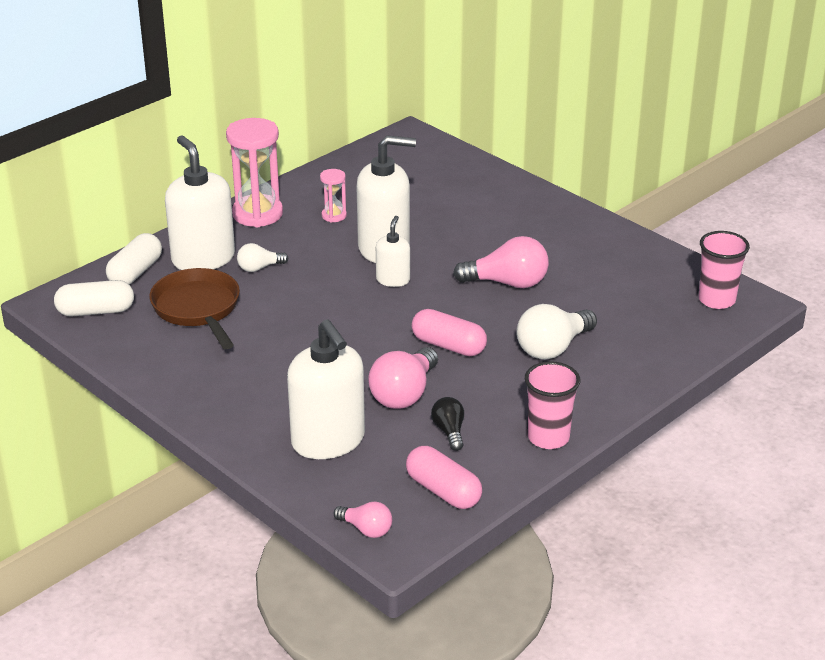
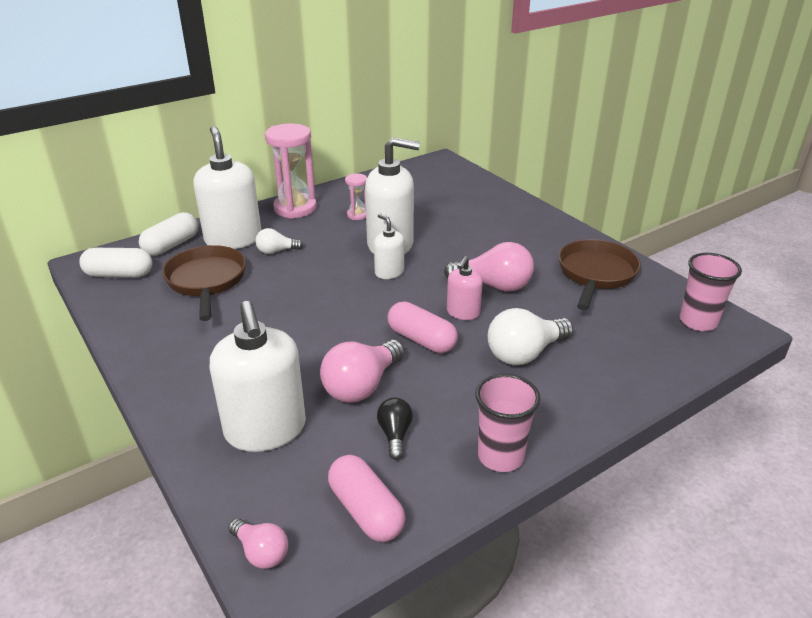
camera: 10 degrees right, 0 degrees up
(393, 280) = (389, 272): white soap dispenser -> white soap dispenser turned 60 degrees counterclockwise
(483, 315) = (463, 313): none -> pink soap dispenser
(611, 261) = (596, 274): none -> brown pan

